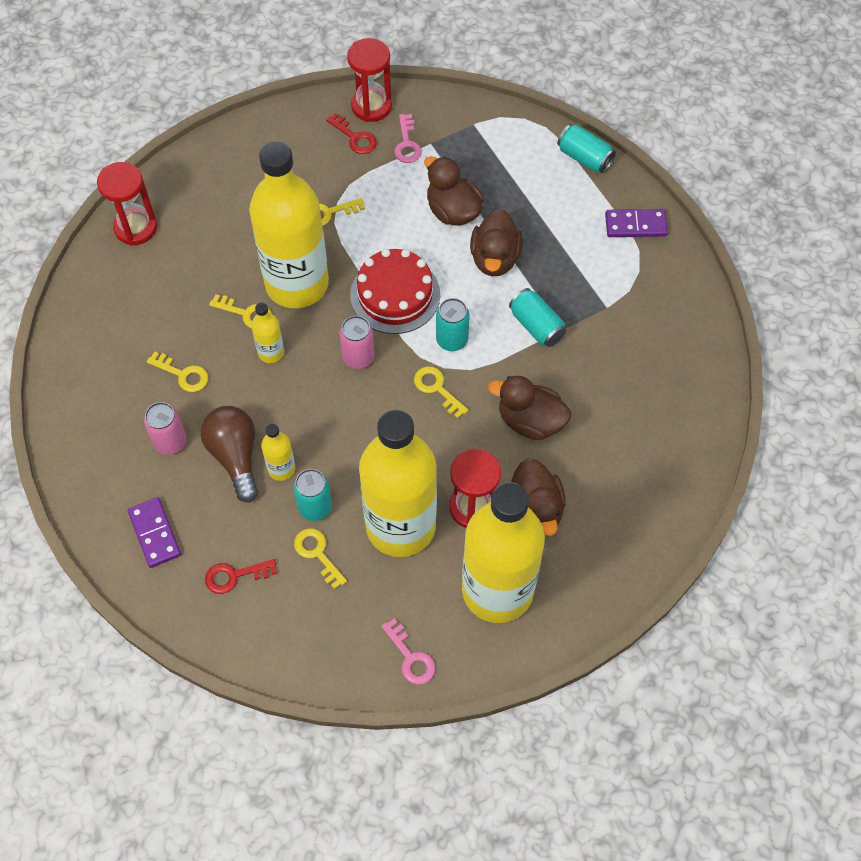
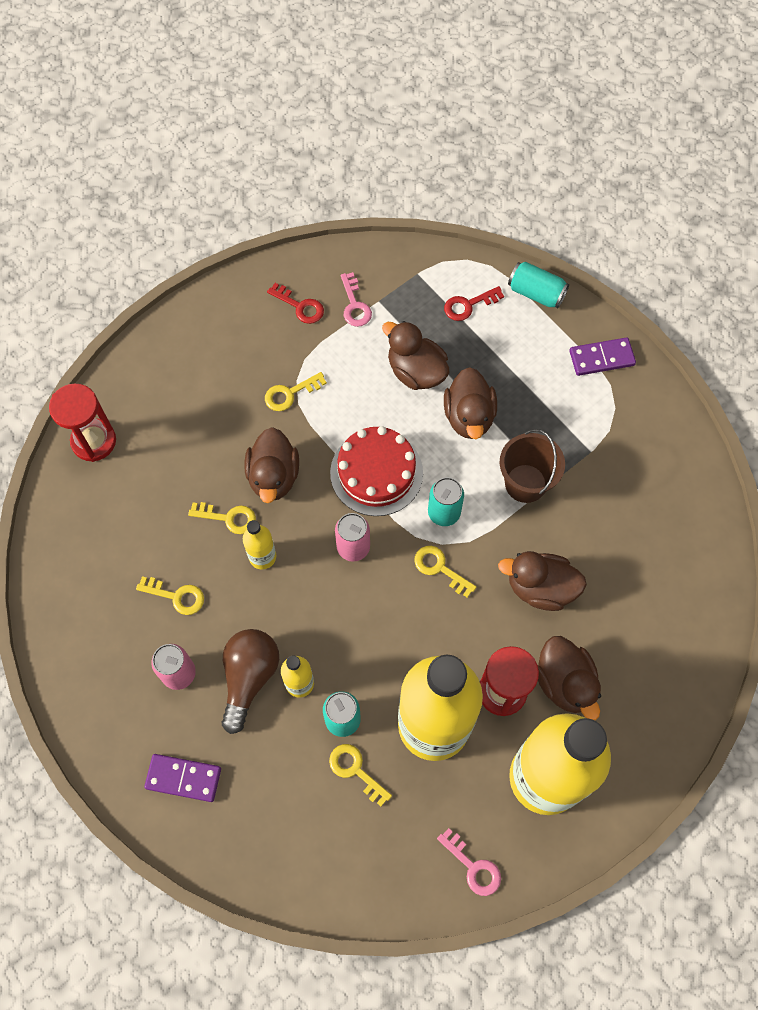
camera: 10 degrees left, 5 degrees up
(155, 533) = (183, 778): purple domino -> purple domino turned 45 degrees counterclockwise
(234, 576) = (275, 810): red key -> red key (468, 305)
(235, 456) = (249, 678): brown light bulb -> brown light bulb turned 45 degrees clockwise
(297, 284) = (273, 476): yellow bottle -> brown duck
(371, 106) = (310, 269): red hourglass -> none
(536, 326) = (525, 483): turquoise can -> brown bucket

